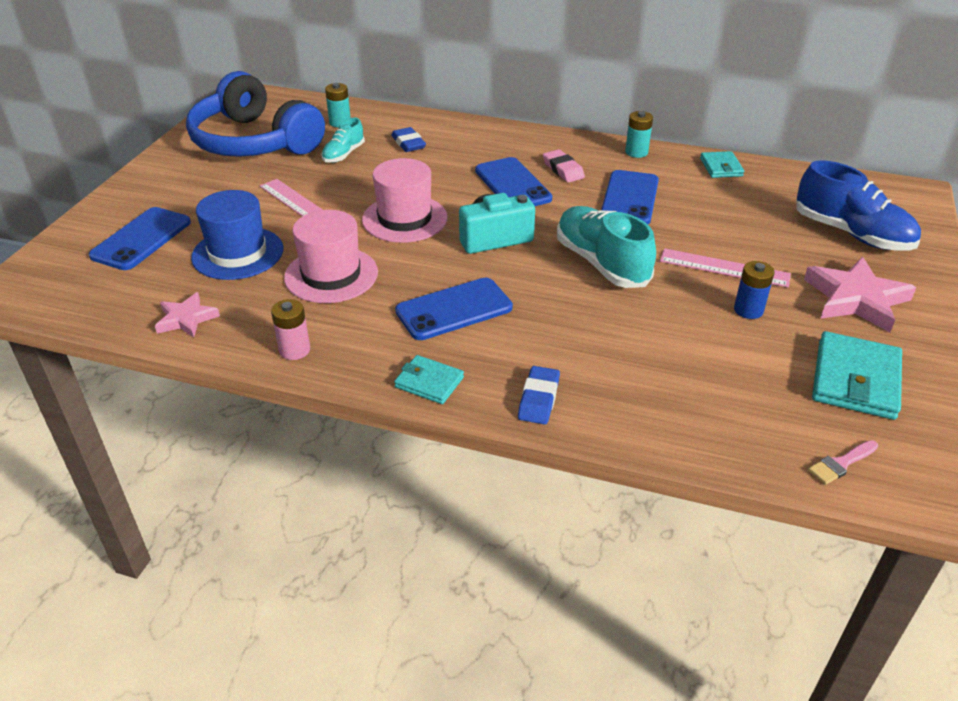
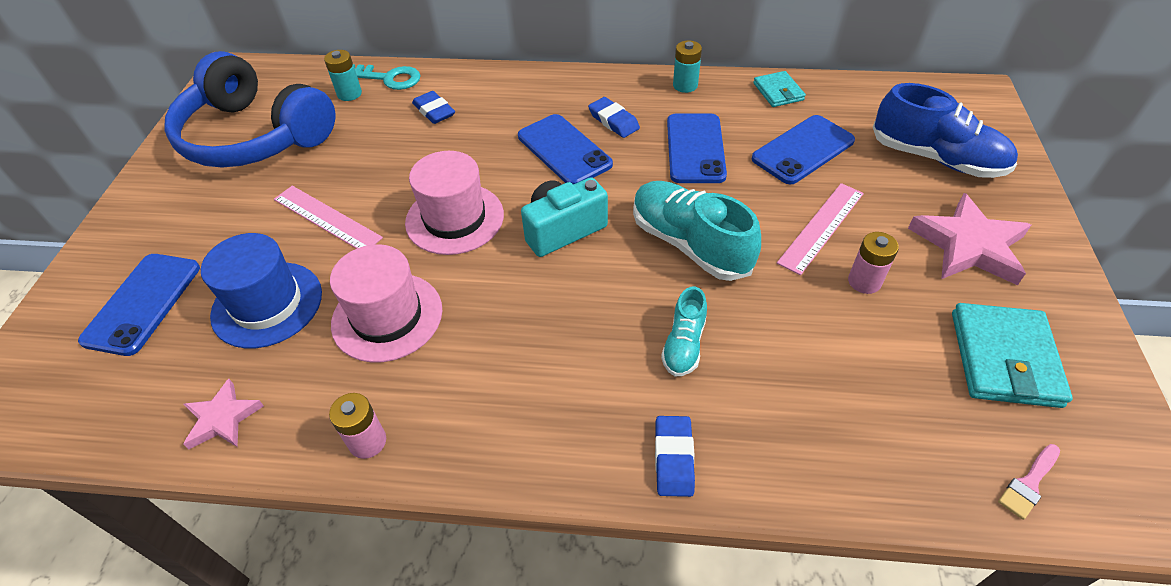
camera: 10 degrees left, 10 degrees up
(343, 154) = (363, 138): turquoise shoe -> turquoise shoe (684, 344)
(375, 116) = (388, 78): none -> turquoise key
(429, 382) = (541, 459): turquoise wallet -> none
(454, 309) = (543, 342): blue phone -> blue phone (803, 150)
(563, 170) = (613, 121): pink eraser -> blue eraser
(724, 268) = (821, 227): pink ruler -> pink ruler turned 60 degrees counterclockwise
(748, 310) = (864, 281): blue battery -> pink battery

